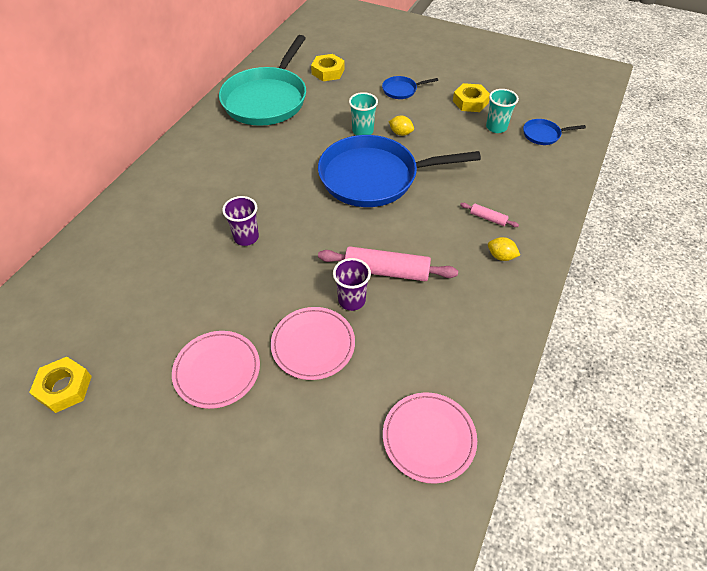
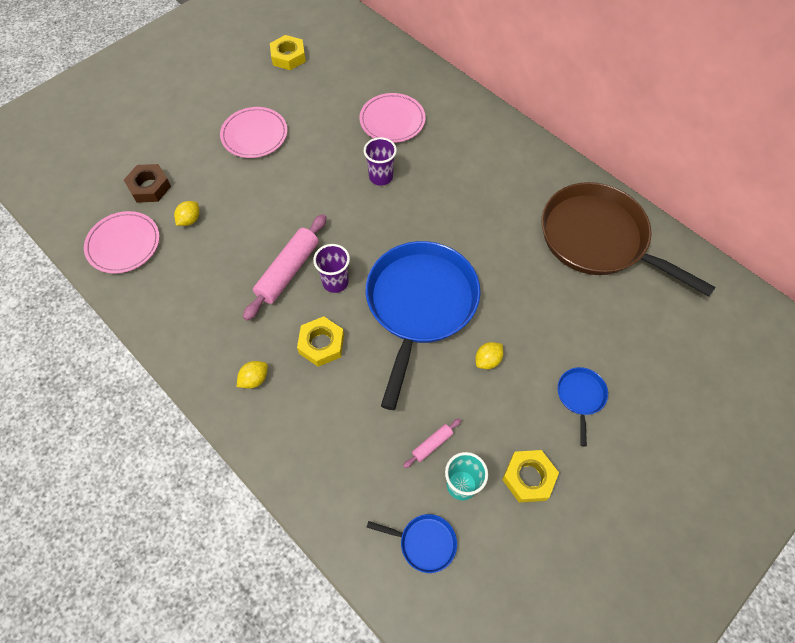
camera: 110 degrees right, 10 degrees up
(267, 99) = (598, 239): turquoise pan -> brown pan
(313, 345) = (243, 196): pink plate -> pink plate (392, 120)
(328, 71) = (646, 320): yellow nut -> yellow nut (321, 344)
(337, 453) = (149, 187): none -> brown nut
(351, 300) = (270, 234): purple cup -> purple cup (335, 282)
(362, 131) = (505, 320): turquoise cup -> none
(365, 383) = (190, 220): none -> yellow lemon
(488, 218) = (310, 393): pink rolling pin -> pink rolling pin (432, 444)
(543, 135) = (424, 543): blue pan -> blue pan turned 90 degrees clockwise

